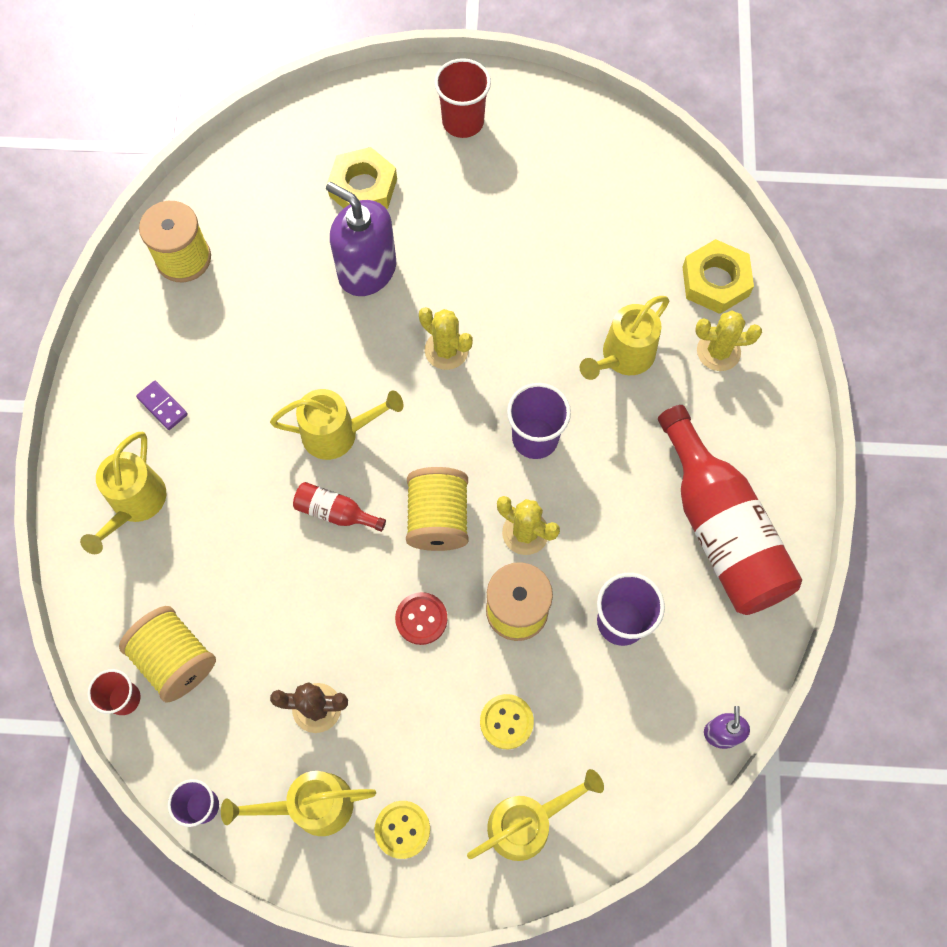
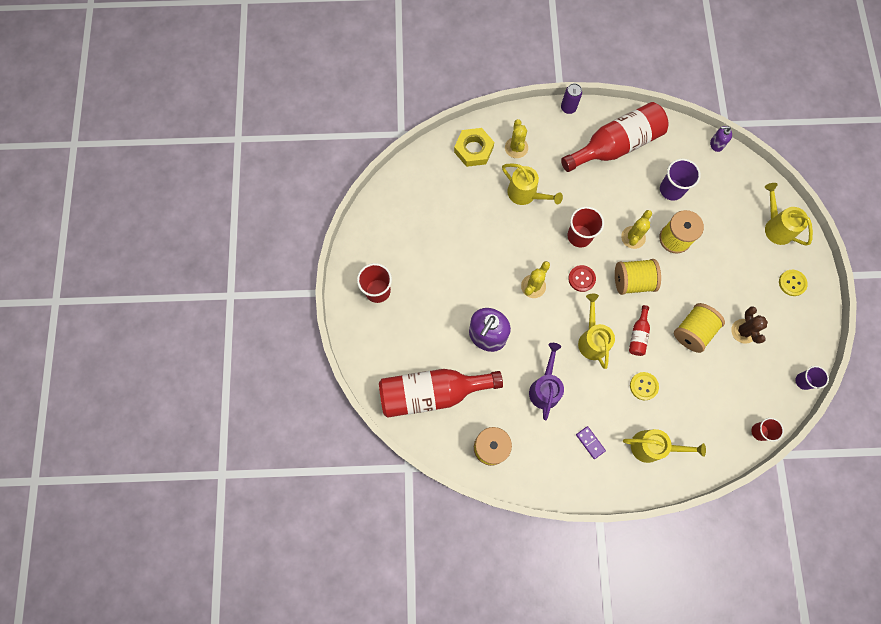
camera: 95 degrees left, 5 degrees up
(162, 406) = (590, 442): purple domino -> purple domino turned 75 degrees counterclockwise
(175, 659) = (734, 408): yellow spool -> yellow spool (693, 331)
(266, 348) = (545, 387): none -> purple watering can
(284, 185) = (432, 393): none -> red bottle
(311, 806) = (791, 327): yellow watering can -> none
(363, 187) = (429, 345): yellow nut -> none
(421, 619) = (688, 284): red button -> red button (581, 279)
(506, 722) = (731, 239): yellow button -> yellow button (643, 386)
(535, 438) = (579, 236): purple cup -> red cup
(804, 453) = (568, 108): none -> purple can

